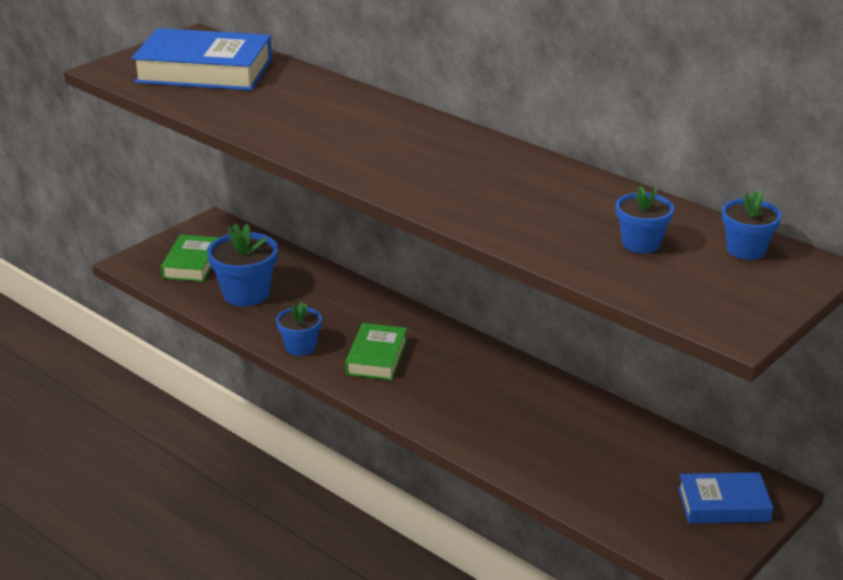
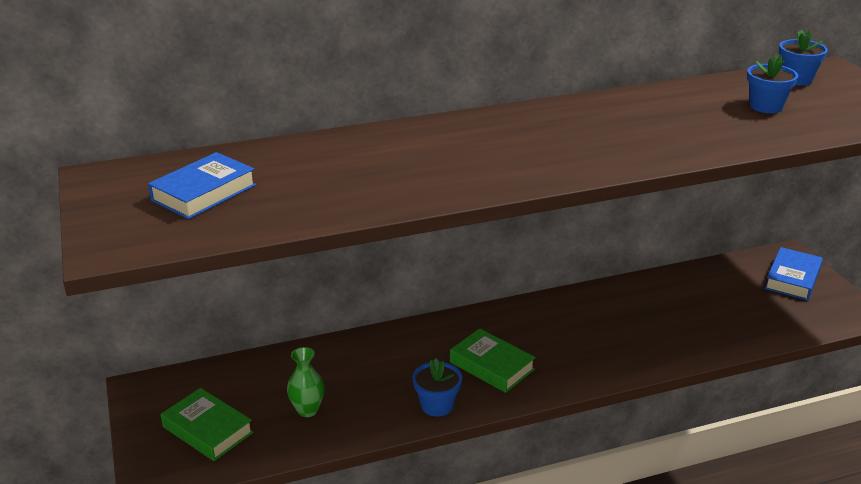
camera: 60 degrees left, 0 degrees up
(204, 71) = (204, 193): blue book -> blue book, size x0.58
(246, 294) = (307, 410): blue flower pot -> green vase

